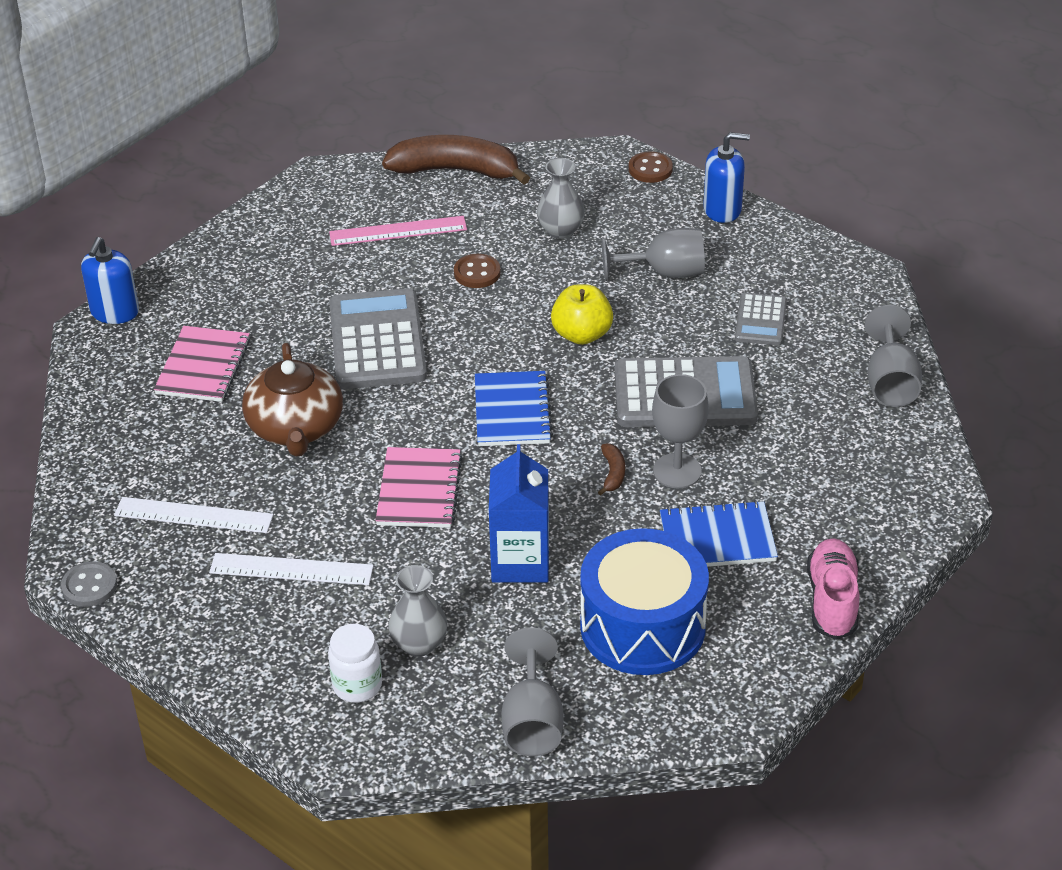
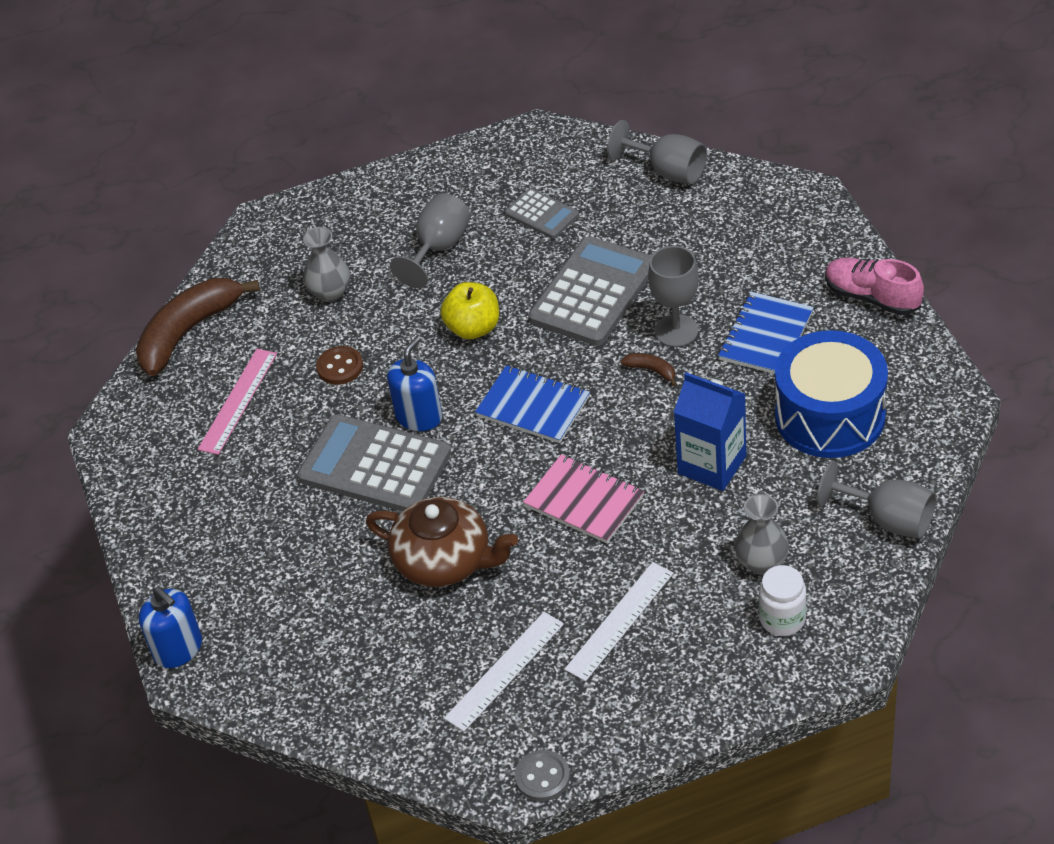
camera: 55 degrees left, 5 degrees up
(203, 366) = (311, 603): pink notebook -> none
(650, 169) = (299, 206): brown button -> none
(722, 209) = (390, 183): blue soap dispenser -> blue soap dispenser (419, 416)

